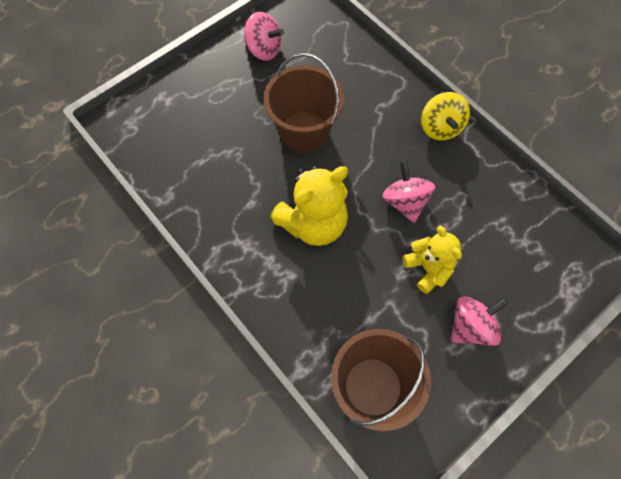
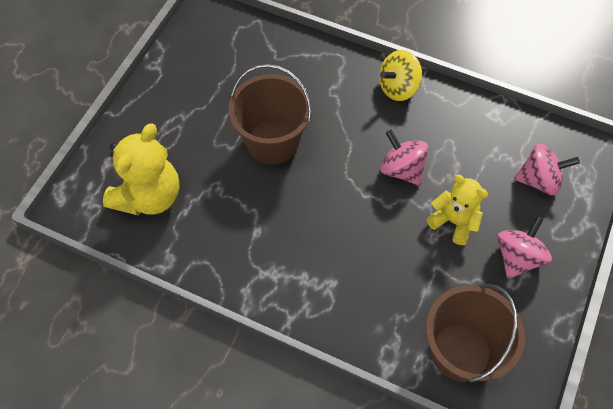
camera: 25 degrees left, 5 degrees down
(264, 49) = (190, 77): pink spinning top -> pink spinning top (539, 180)
(313, 223) = (327, 225): yellow teddy bear -> yellow teddy bear (149, 196)
(440, 127) = (398, 88): yellow spinning top -> yellow spinning top turned 90 degrees clockwise

